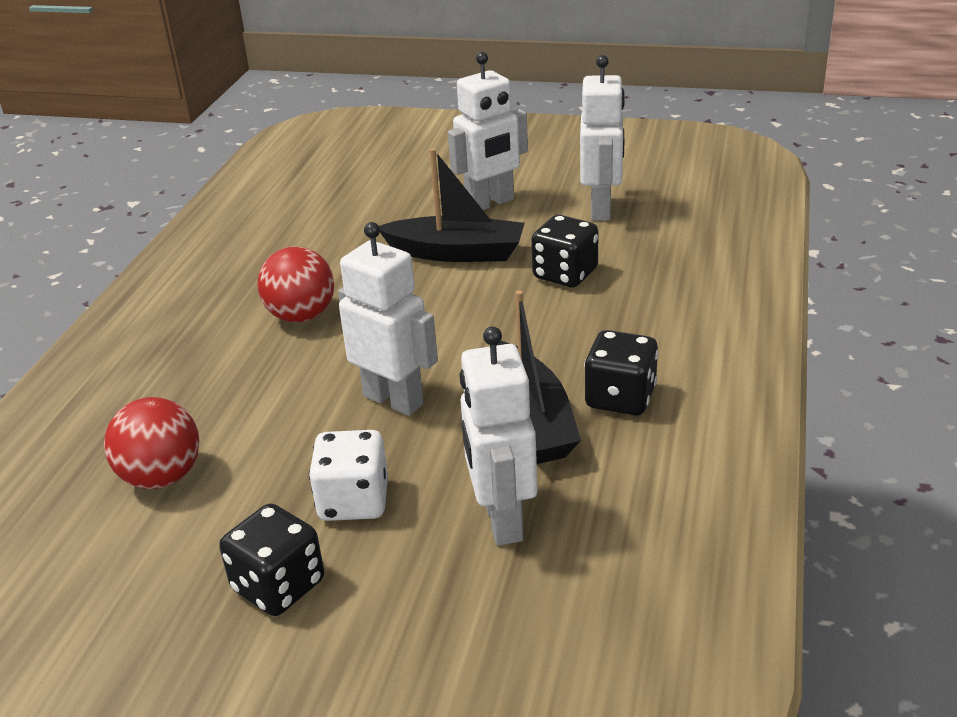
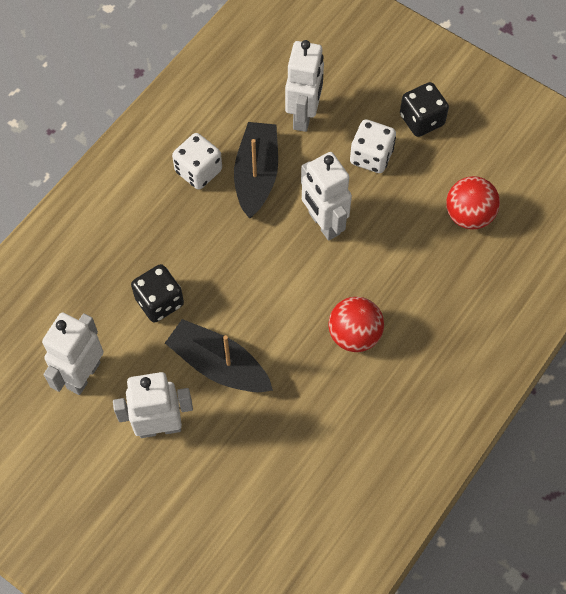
camera: 160 degrees left, 30 degrees up
(620, 398) = (198, 171): black dice -> white dice

